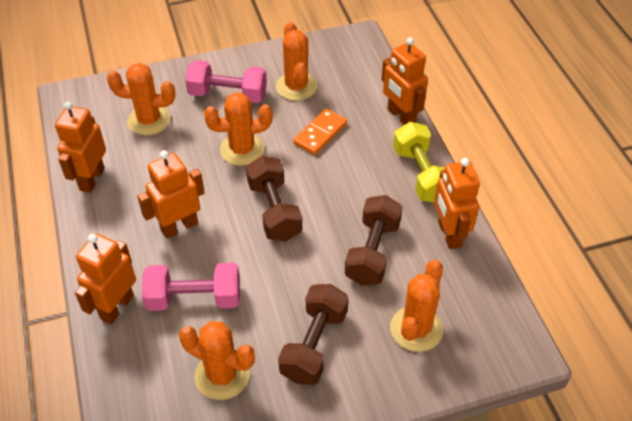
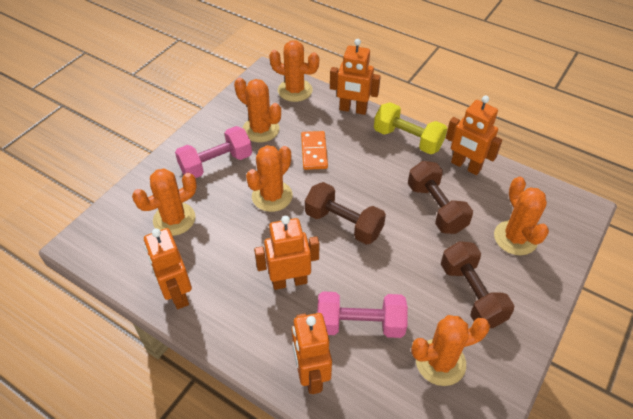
camera: 40 degrees left, 0 degrees up
(179, 226) = (289, 281): orange robot -> orange robot turned 60 degrees clockwise
(194, 298) = (360, 324): pink dumbbell -> pink dumbbell turned 45 degrees clockwise
(367, 68) = (295, 90): none -> orange cactus

